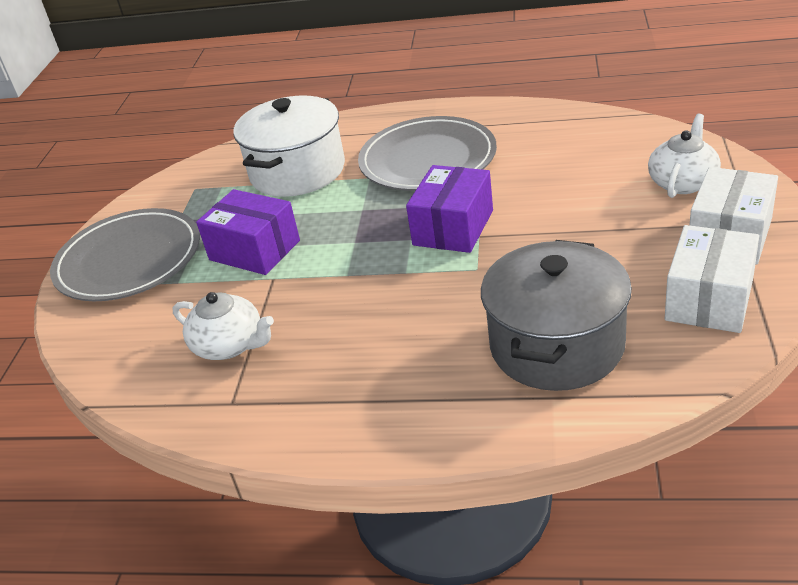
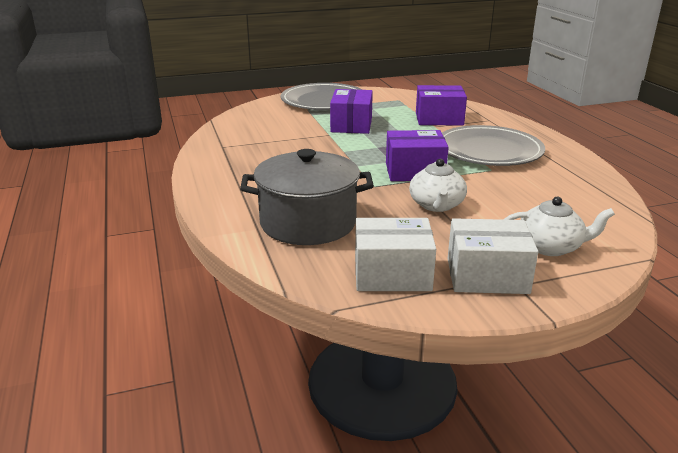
camera: 60 degrees right, 10 degrees down
(230, 345) = (266, 137): white teapot -> white teapot (436, 205)
(297, 171) = (439, 119): white pot -> purple box

